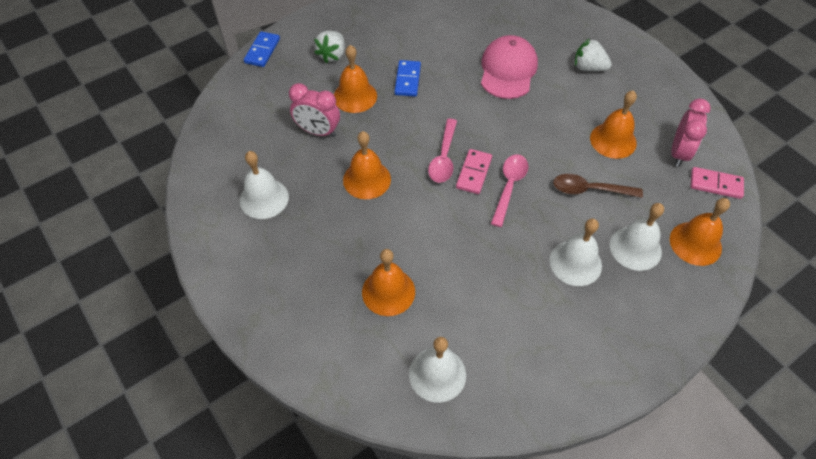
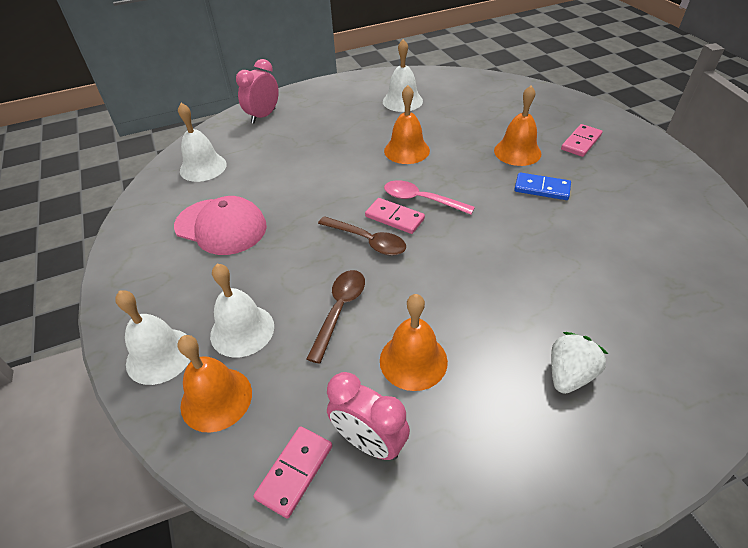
camera: 105 degrees right, 10 degrees down
(262, 51) = (584, 104): blue domino -> none
(318, 131) = (471, 128): pink clock -> pink clock (263, 116)
(332, 55) = (581, 142): white strawberry -> pink domino
(388, 291) = (286, 151): orange bell -> none
(508, 70) = (560, 277): pink cap -> pink cap (221, 226)
(509, 187) = (367, 241): pink spoon -> brown spoon
(575, 263) = (251, 272): white bell -> white bell (160, 355)

